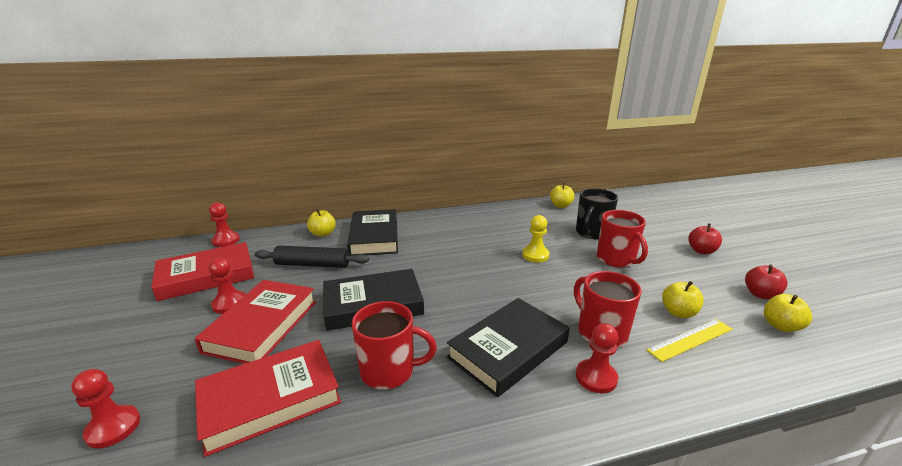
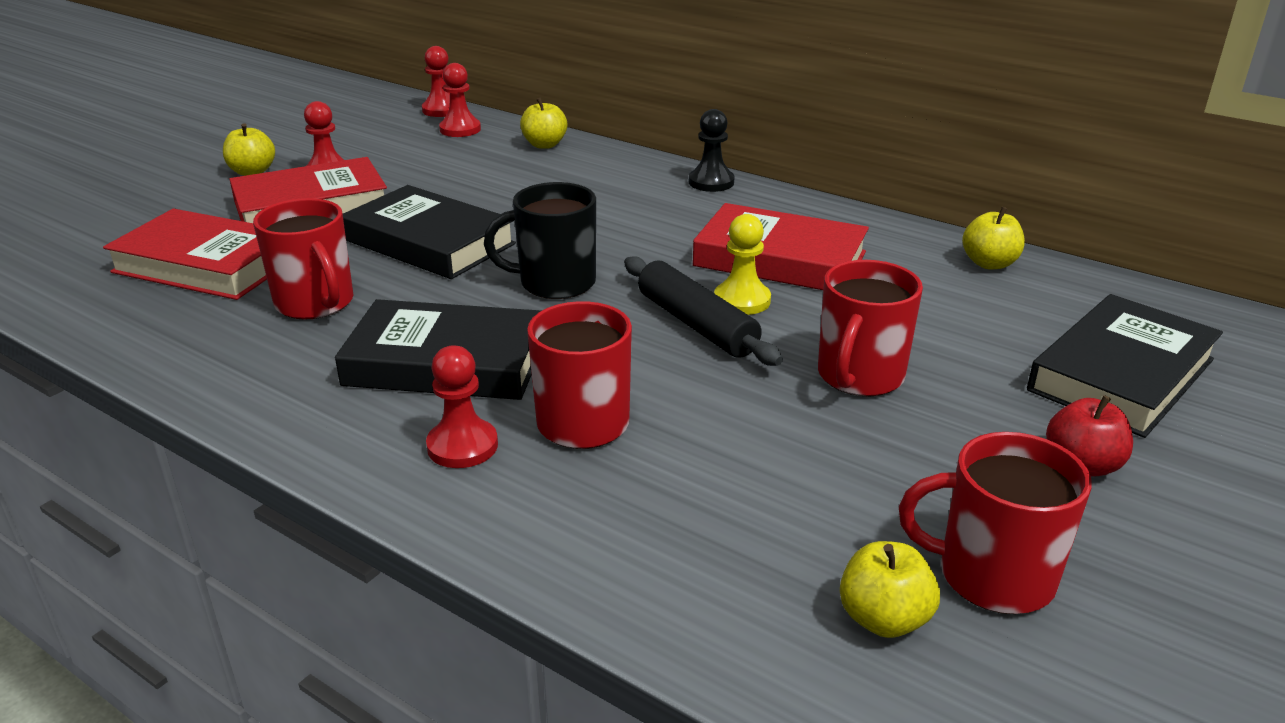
camera: 50 degrees right, 5 degrees up
(113, 428) = (110, 221): red pawn -> red pawn (460, 129)
(207, 276) = (360, 139): red book -> red book (779, 259)
(312, 264) = (463, 173): black rolling pin -> black rolling pin (696, 324)
(374, 237) = (590, 175): black book -> black book (1121, 374)
(427, 218) = (711, 182): none -> black pawn
(592, 233) = (927, 325): black mug -> black mug (555, 283)
(678, 312) = (756, 483): yellow apple -> yellow apple (252, 172)
(690, 339) = (679, 512): yellow ruler -> none
(760, 294) = (992, 576): red apple -> red mug

